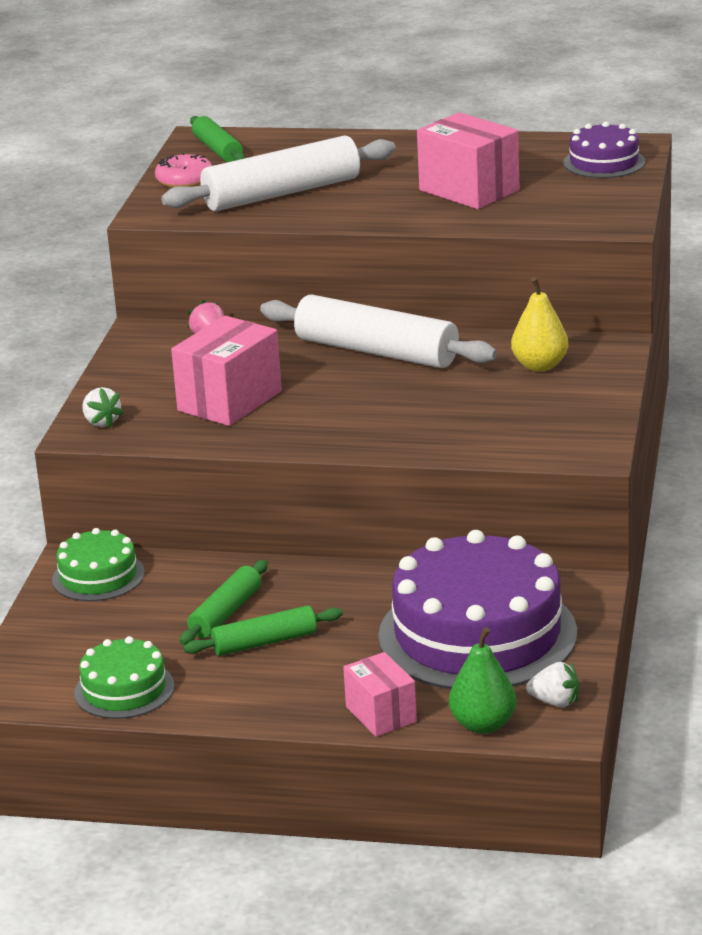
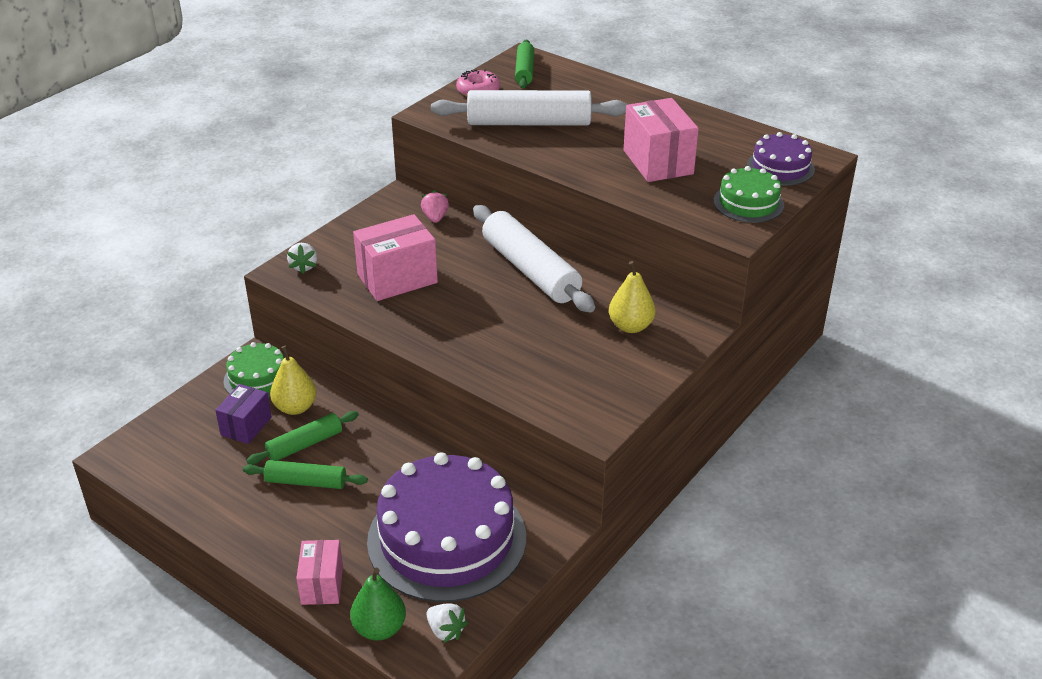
camera: 25 degrees right, 10 degrees up
(124, 689) = (188, 484): green cake -> green cake (748, 203)
(135, 620) = (246, 426): none -> purple box
(176, 586) = (295, 407): none -> yellow pear

